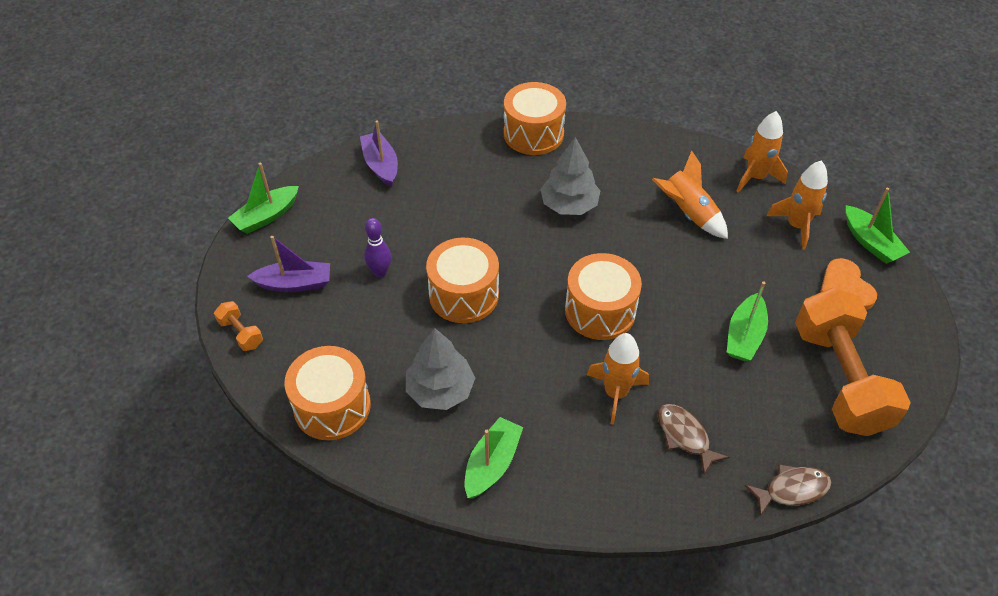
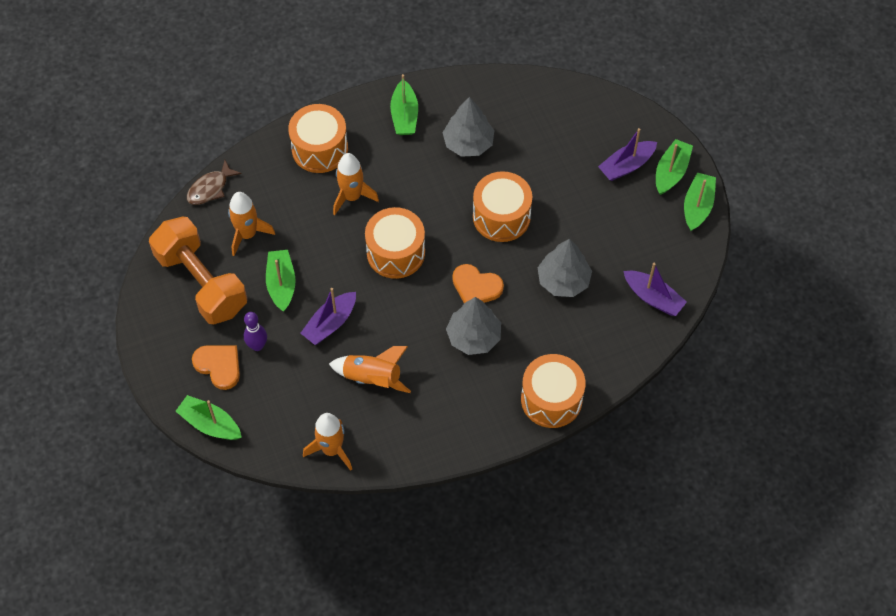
camera: 150 degrees right, 10 degrees up
(241, 333) = (629, 115): orange dumbbell -> none
(258, 257) = (671, 172): none -> green boat
(332, 406) = (528, 100): orange drum -> orange drum (320, 149)
(380, 272) = (574, 204): purple bowling pin -> purple bowling pin (257, 346)
(449, 212) = (563, 280): none -> grey tree
(537, 243) = (476, 287): none -> orange heart
(685, 436) = (292, 190): brown fish -> none
(707, 276) = (330, 323): none -> purple boat
(796, 226) = (277, 410): orange rocket -> orange rocket (247, 234)

